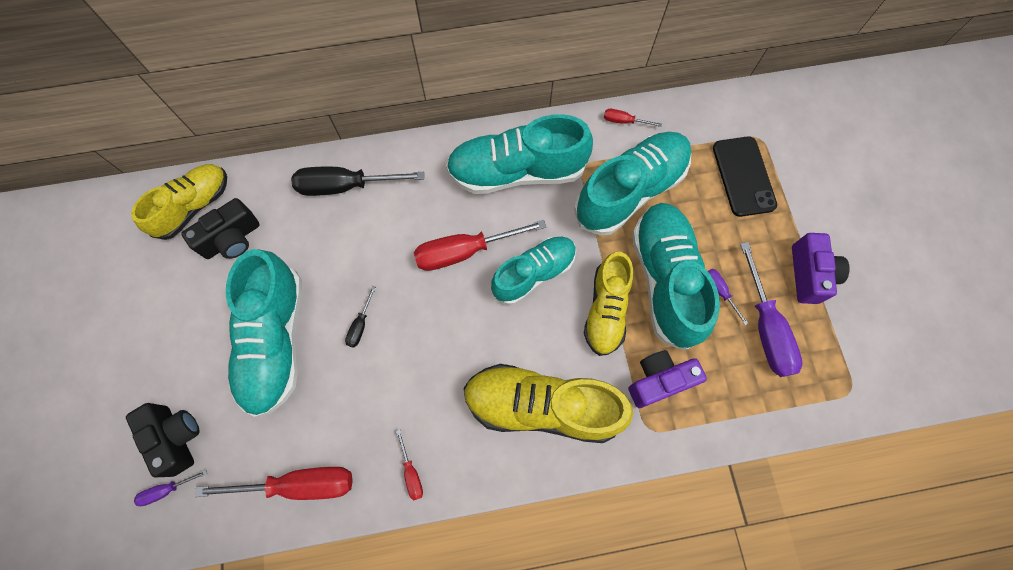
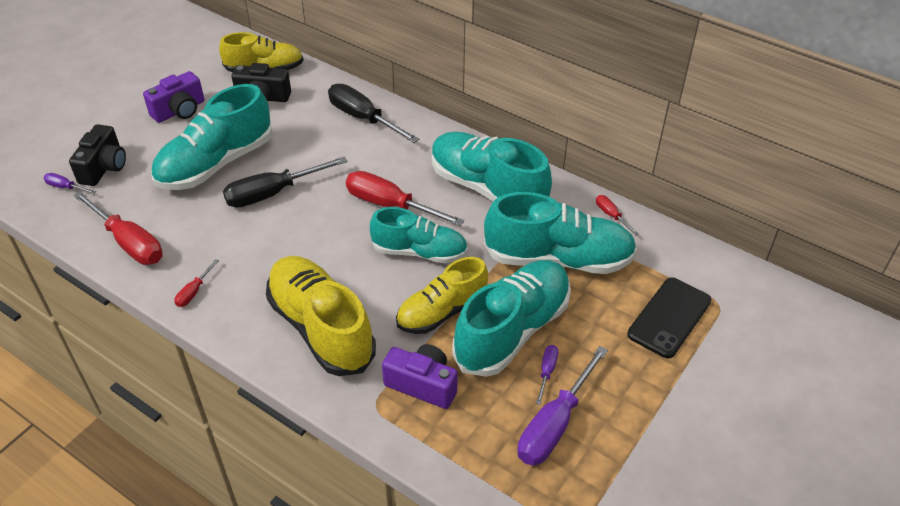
camera: 45 degrees right, 25 degrees down
(360, 325) = (272, 193): black screwdriver -> black screwdriver, size x2.14
(809, 274) = (642, 423): purple camera -> purple camera (179, 110)

